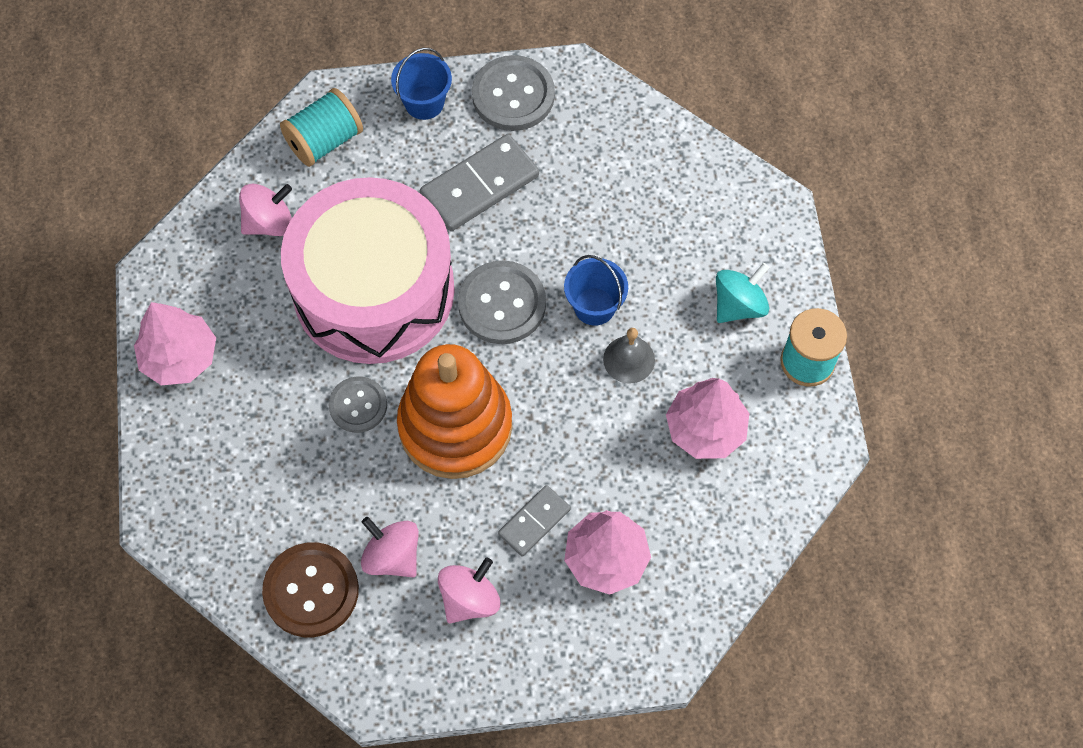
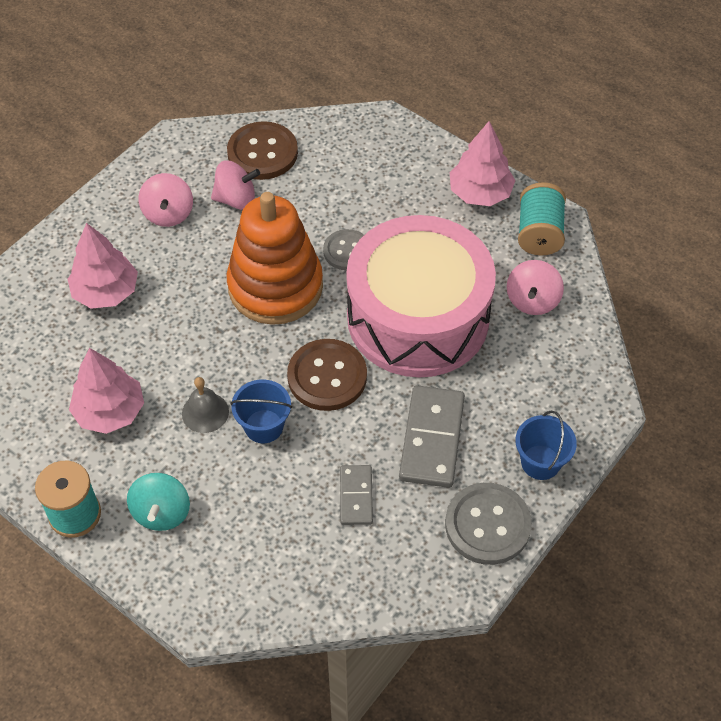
camera: 135 degrees right, 10 degrees down
(324, 141) = (569, 377): turquoise spool -> turquoise spool (539, 233)
(502, 304) = (327, 376): grey button -> brown button
(534, 522) = (170, 276): grey domino -> grey domino (356, 496)

